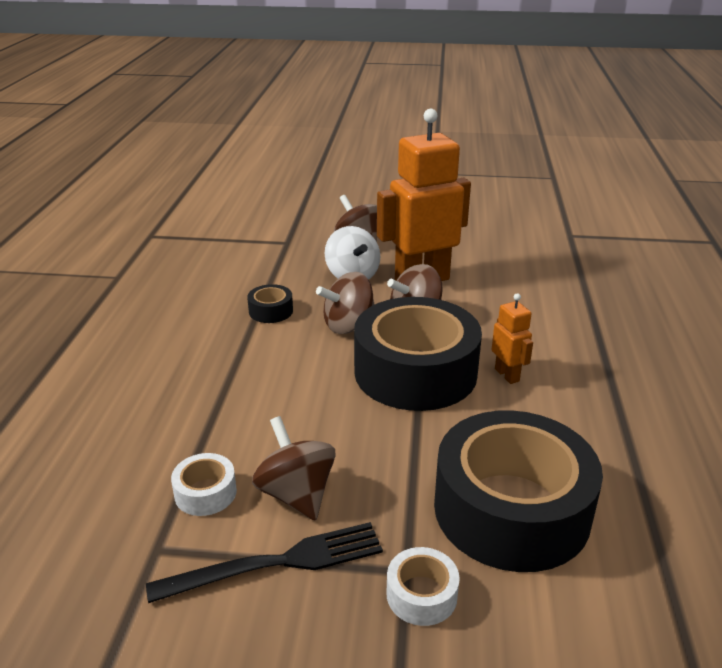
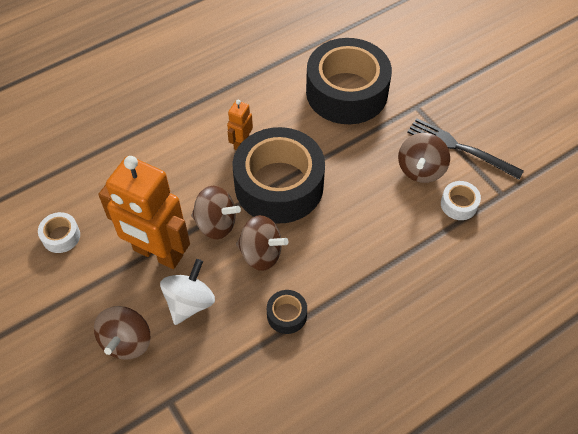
camera: 130 degrees left, 25 degrees up
(421, 595) = (421, 95): white tape -> white tape (61, 236)

